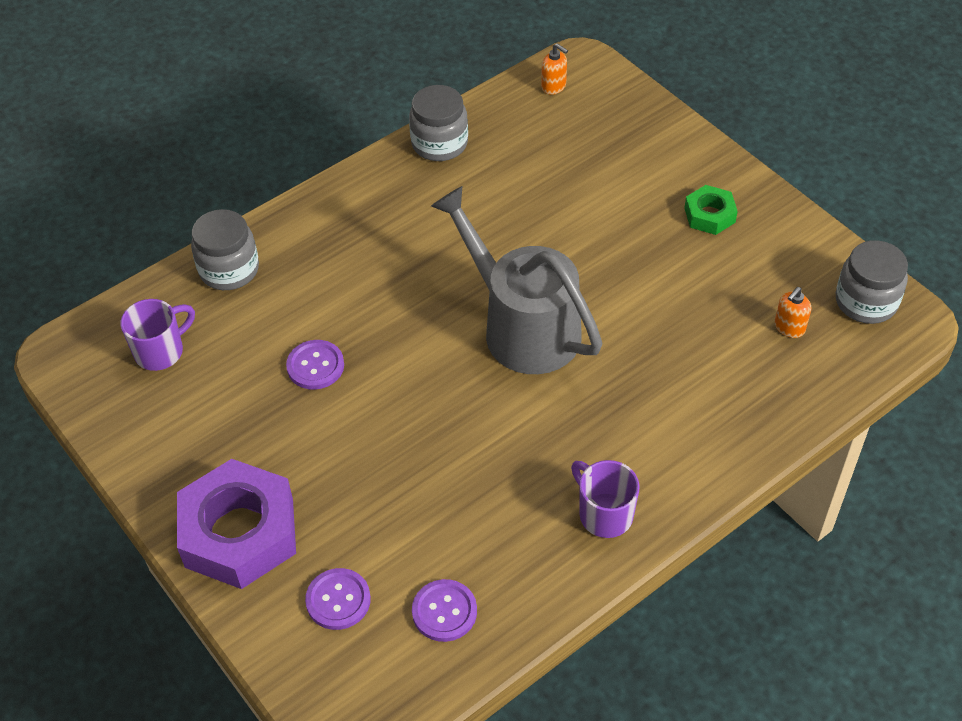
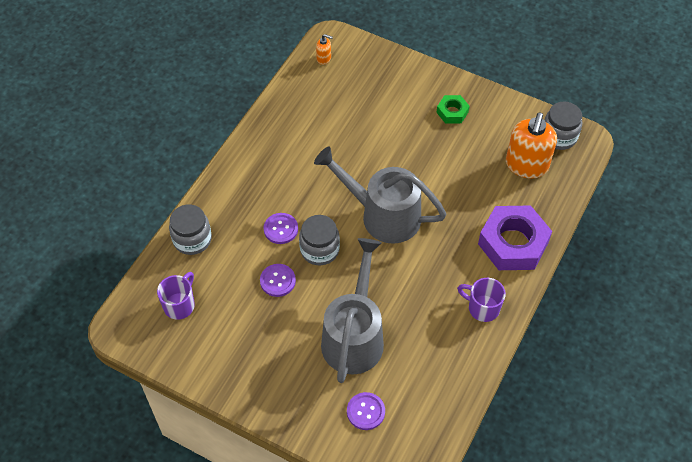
camera: 25 degrees left, 5 degrees up
(239, 532) = (289, 395): purple nut -> purple nut (513, 243)
(383, 482) = (354, 335): none -> grey watering can
(439, 143) = (275, 117): grey jar -> grey jar (319, 250)
(444, 611) = (426, 395): purple button -> purple button (281, 229)
(789, 327) = (526, 165): orange soap dispenser -> orange soap dispenser, size x2.27

